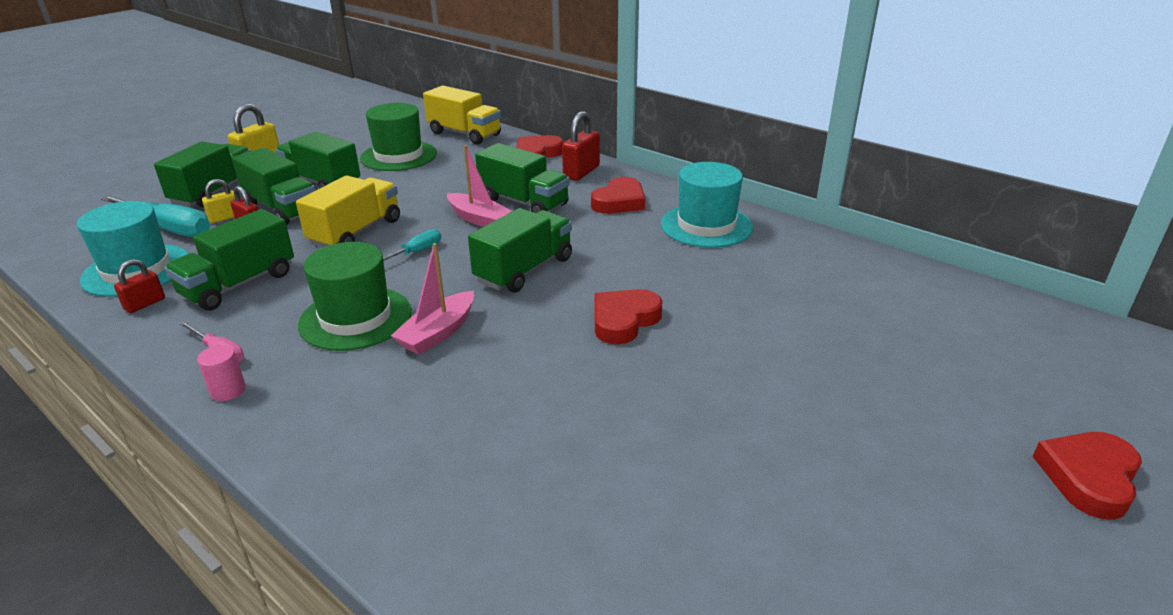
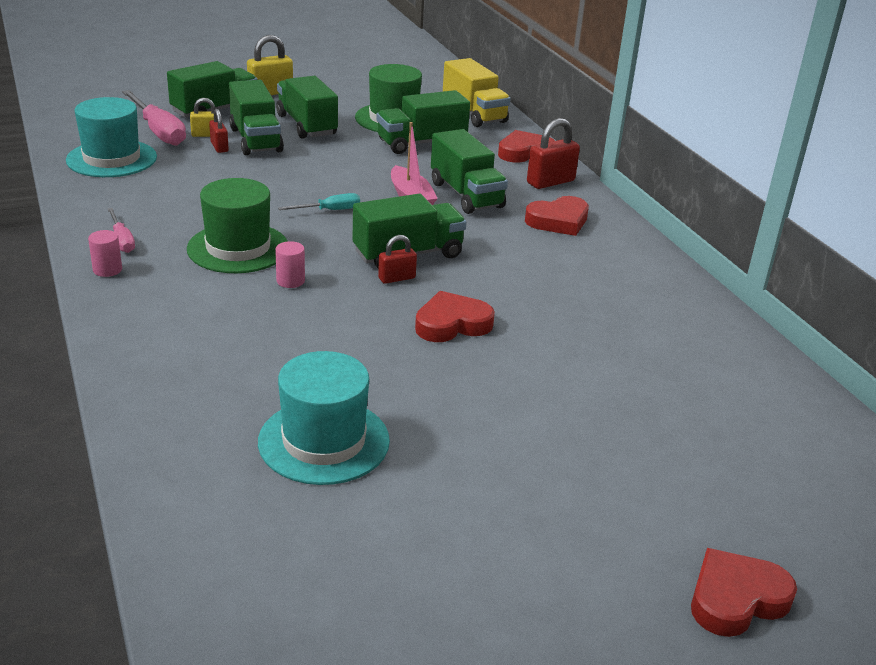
camera: 25 degrees right, 0 degrees up
(145, 304) = (99, 187): red padlock -> red padlock (397, 278)
(169, 228) = (158, 131): turquoise screwdriver -> pink screwdriver
(239, 284) = (174, 193): green truck -> green truck (421, 143)
(356, 232) = (297, 178): yellow truck -> none
(438, 333) = (290, 281): pink boat -> pink cylinder
(706, 225) = (620, 269): turquoise hat -> turquoise hat (324, 441)

